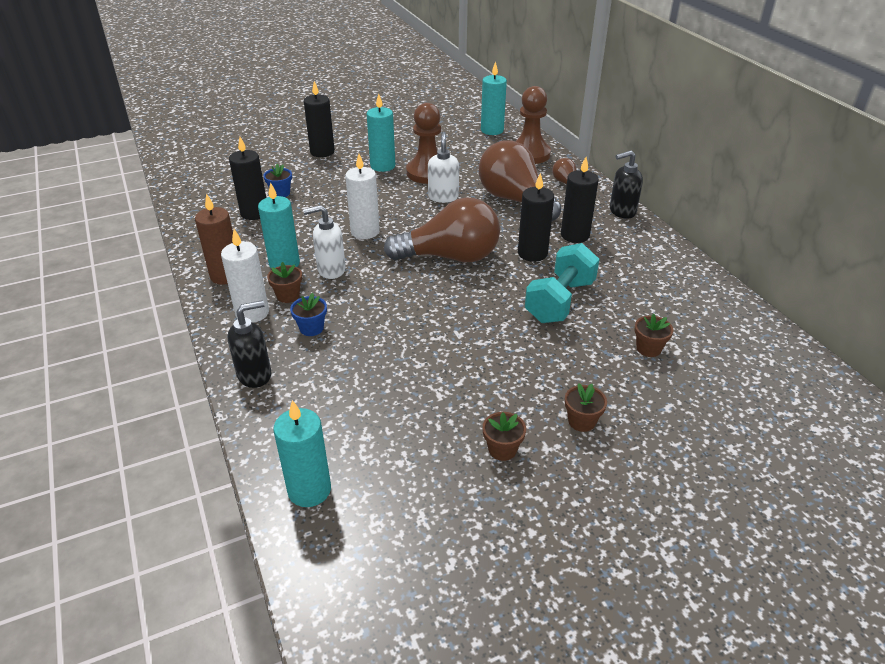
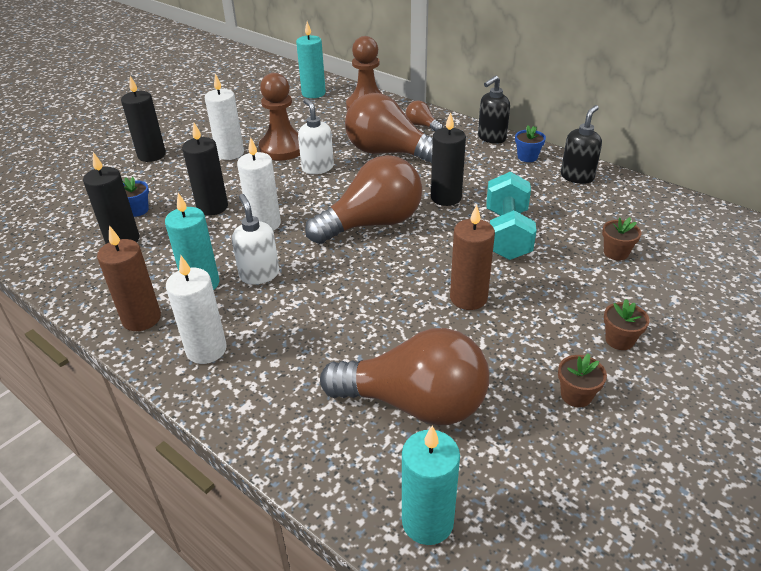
camera: 25 degrees left, 0 degrees up
(255, 375) = (264, 418): black soap dispenser -> black soap dispenser (577, 177)
(288, 296) = (233, 317): brown flower pot -> none
(311, 328) = (287, 343): blue flower pot -> blue flower pot (527, 157)
(331, 270) = (259, 274): white soap dispenser -> white soap dispenser turned 105 degrees clockwise
(368, 406) = (414, 403): none -> brown light bulb
(382, 166) = (230, 153): turquoise candle -> white candle
(479, 342) = (468, 298): none -> brown candle
(575, 235) = (469, 170): black candle -> black candle (212, 207)

